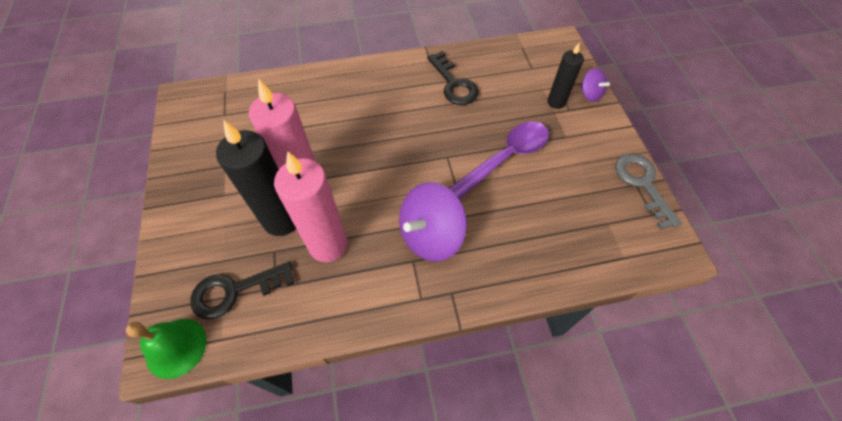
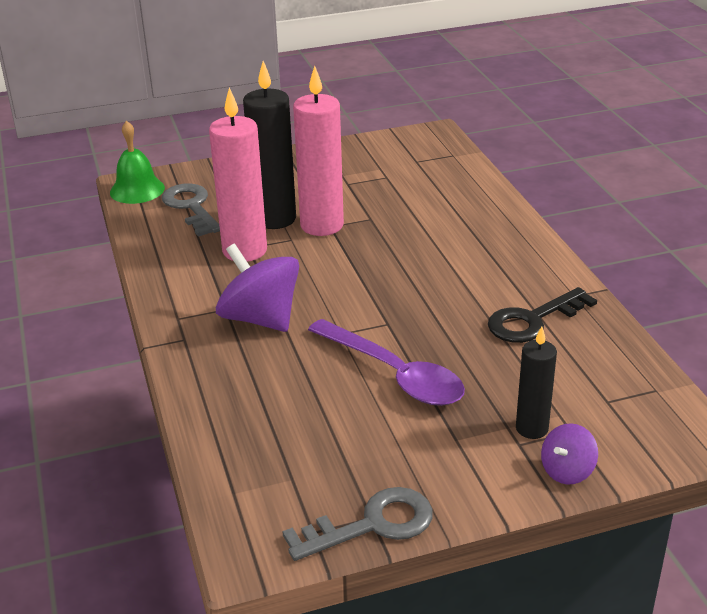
camera: 85 degrees right, 25 degrees down
(235, 291) = (191, 207): black key -> grey key

